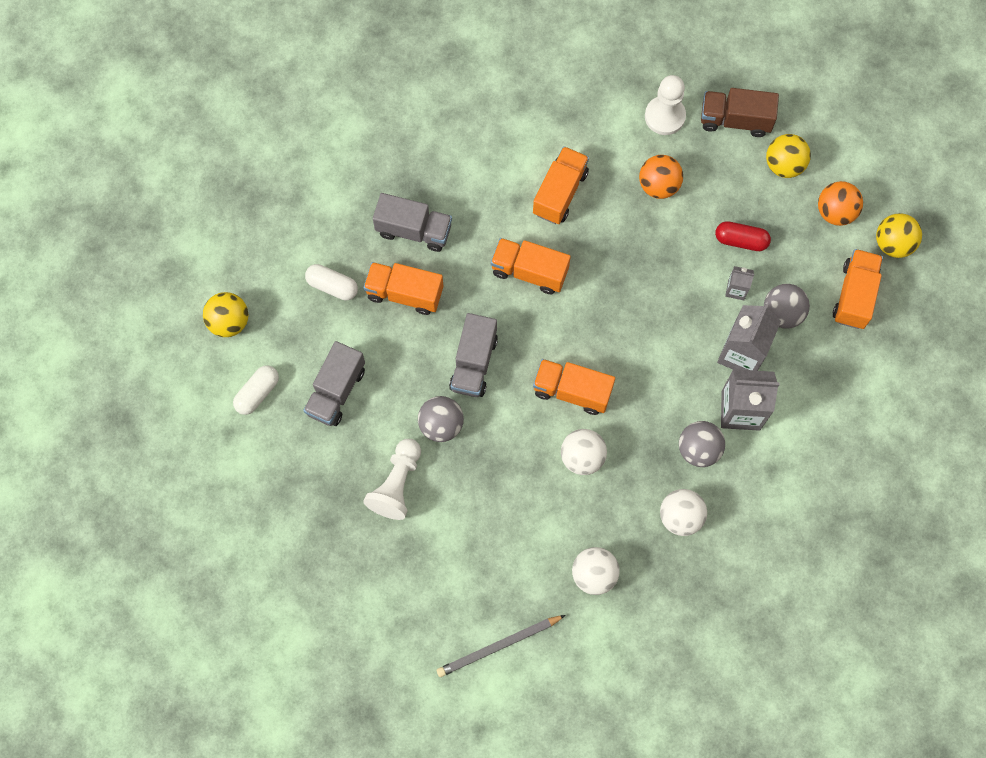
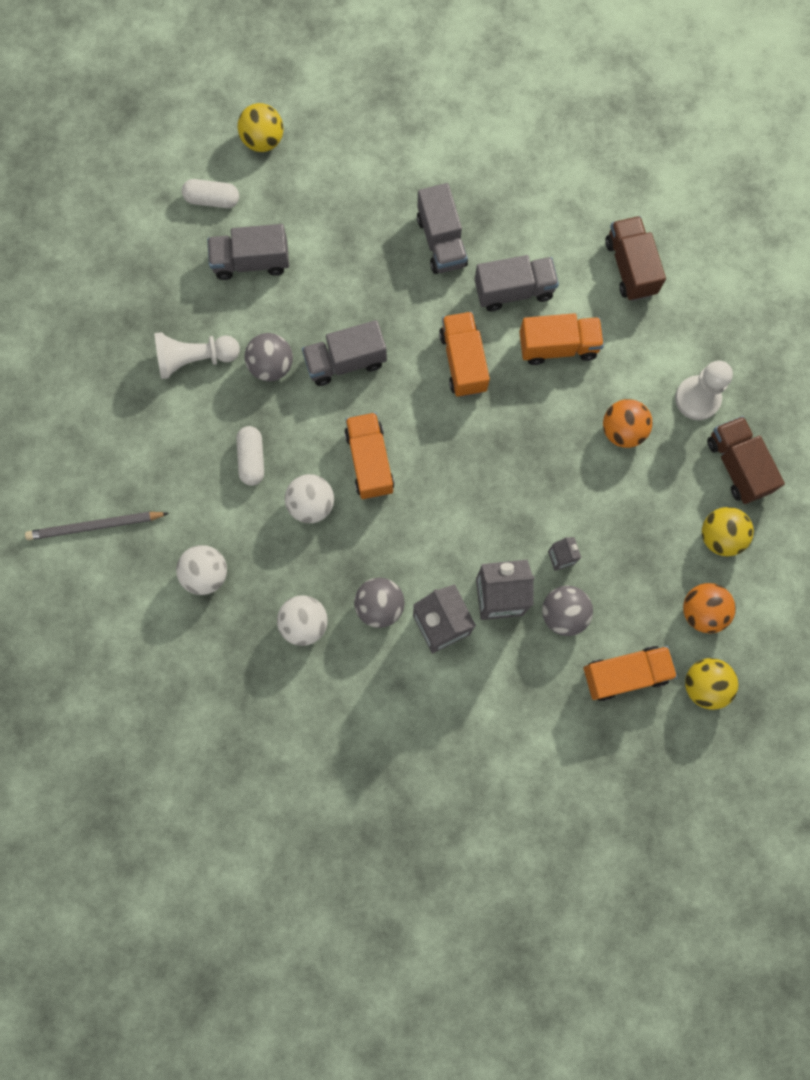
camera: 60 degrees right, 5 degrees up
(332, 286) = (346, 204): white capsule -> white capsule (252, 459)
(405, 293) = (376, 267): orange truck -> none
(492, 199) = (514, 291): none -> grey truck
(499, 646) = (96, 526): grey pencil -> grey pencil turned 45 degrees counterclockwise
(526, 101) = (630, 267): none -> brown truck
(741, 240) = (614, 536): red capsule -> none

